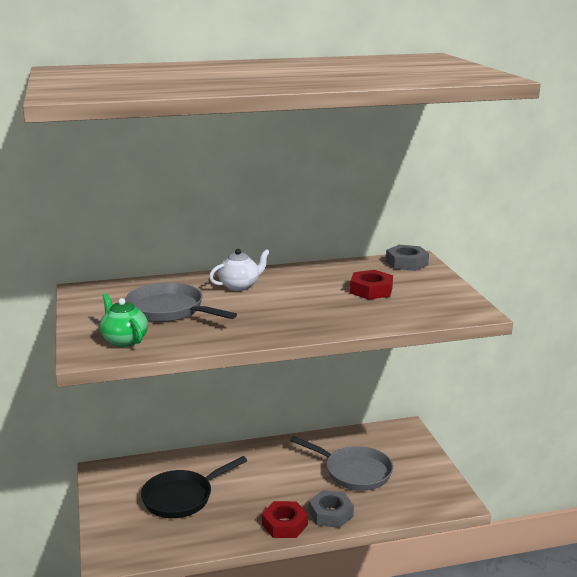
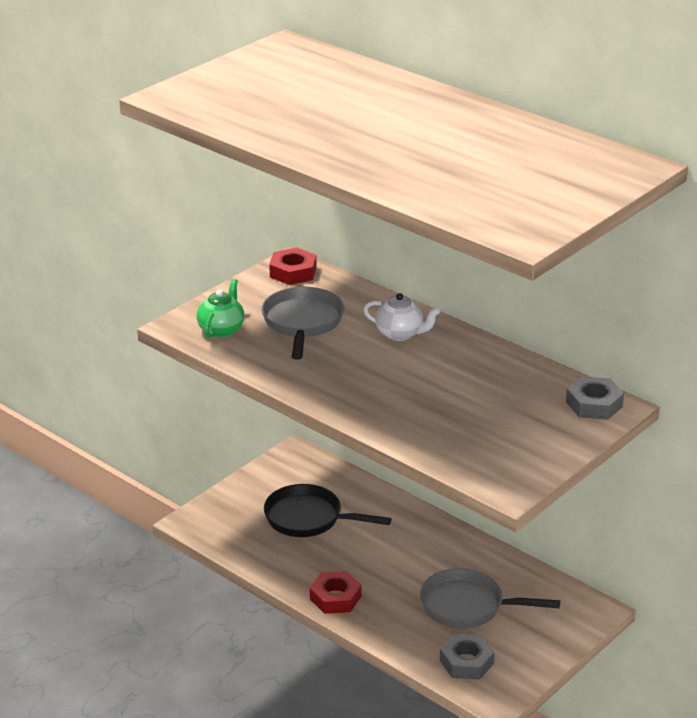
camera: 55 degrees right, 10 degrees up
(331, 514) = (382, 619): grey nut -> grey nut (466, 662)
(354, 472) = (467, 606): grey pan -> grey pan turned 105 degrees clockwise
(371, 290) = (486, 408): red nut -> red nut (293, 272)

